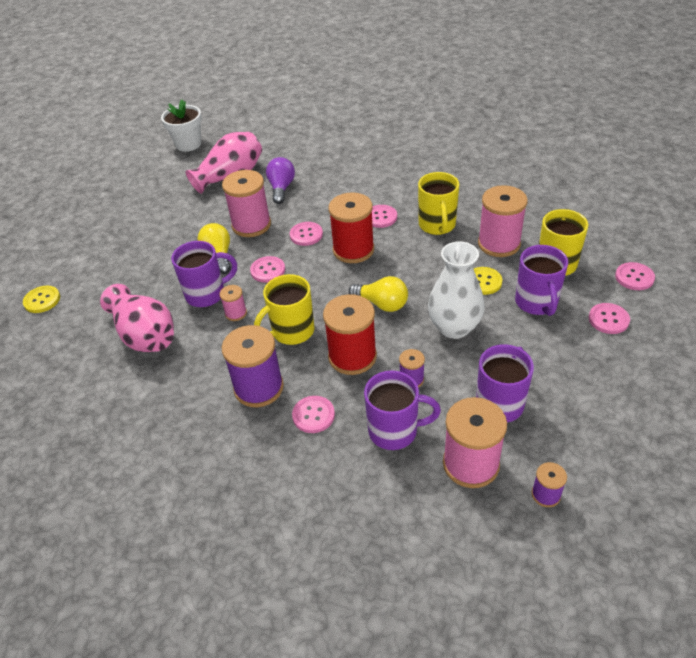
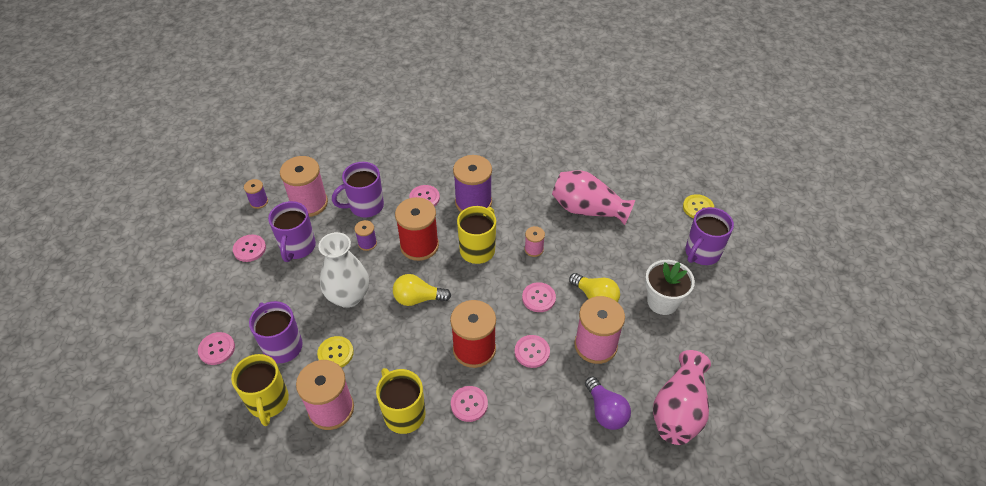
camera: 150 degrees right, 5 degrees up
(188, 144) = (784, 451): white flower pot -> white flower pot (662, 302)
(207, 294) = (572, 257): purple mug -> purple mug (701, 253)
(634, 277) = (190, 409): pink button -> pink button (249, 249)

